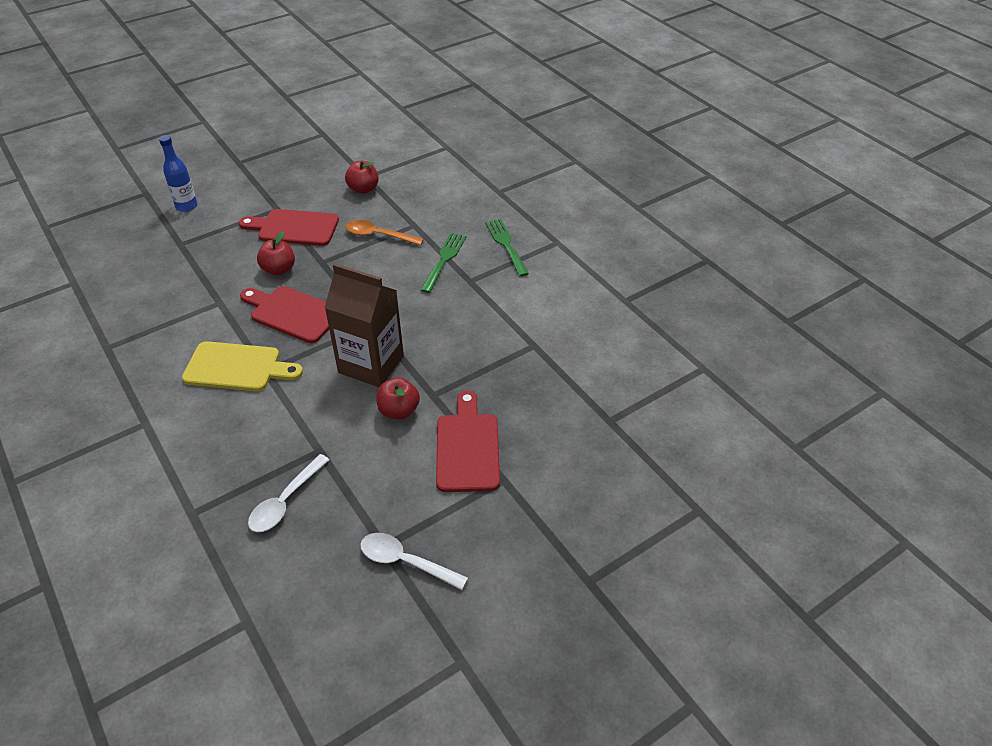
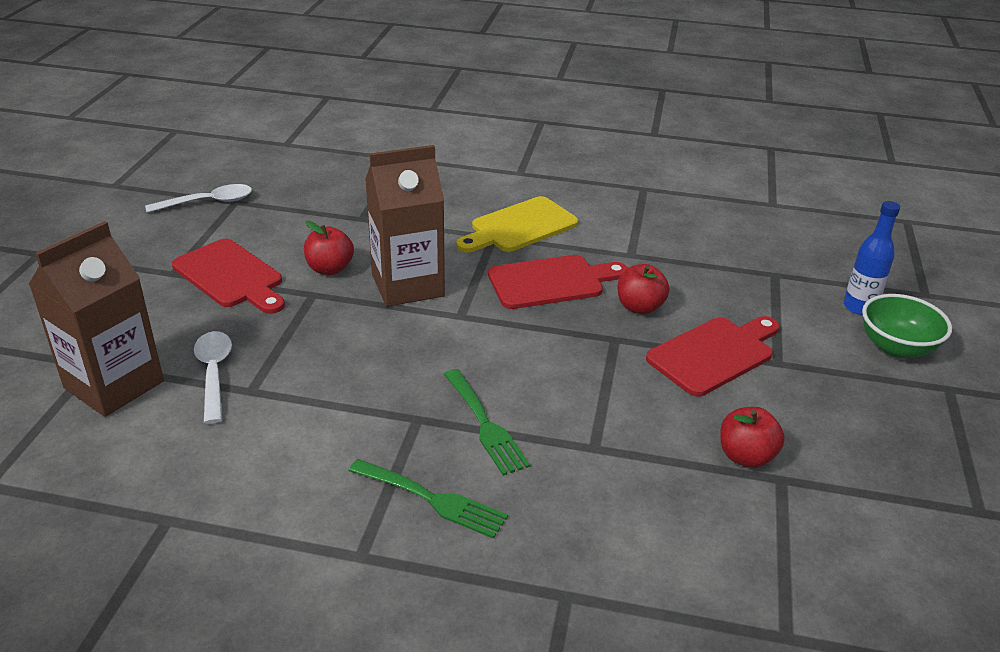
camera: 135 degrees right, 10 degrees down
(217, 184) = (896, 347): none -> green bowl
(285, 501) = (344, 188): white spoon -> white spoon (214, 373)
(378, 235) = (611, 405): orange spoon -> none
(605, 395) = (114, 385): none -> brown carton

